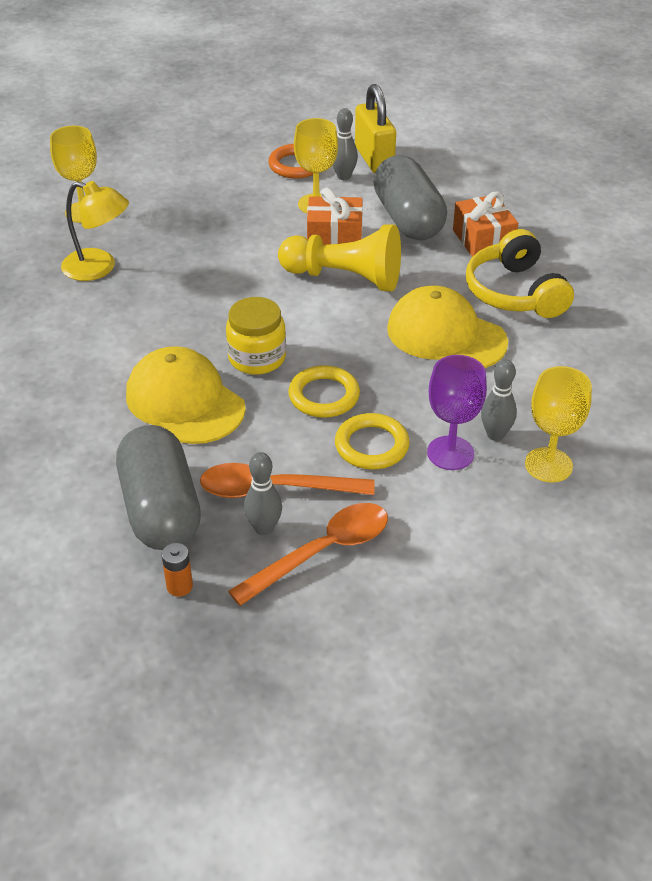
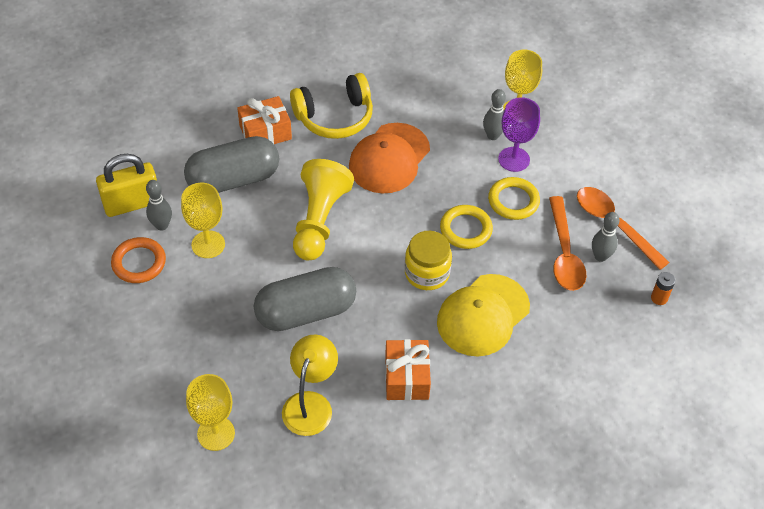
camera: 95 degrees left, 10 degrees up
(161, 509) = (595, 317): grey capsule -> grey capsule (306, 311)
(334, 237) = (261, 229): orange gift -> orange gift (407, 377)
(446, 335) = (389, 158): yellow cap -> orange cap

